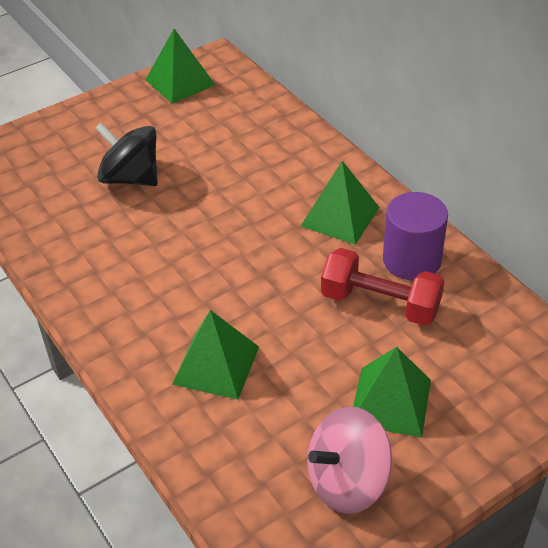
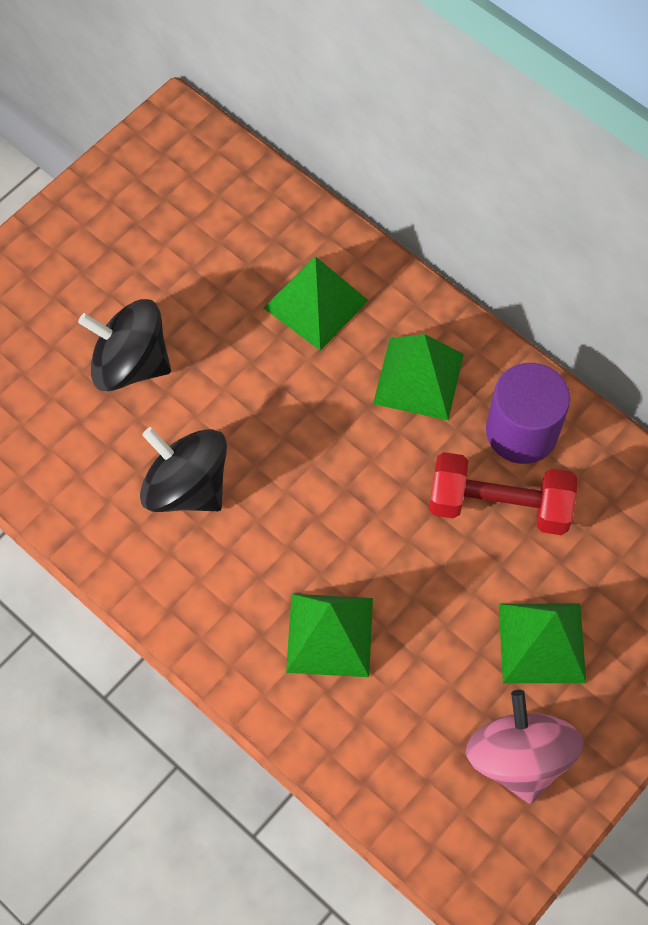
camera: 15 degrees left, 20 degrees up
(142, 253) = (186, 486): none -> black spinning top
(180, 82) = (141, 176): green pyramid -> green pyramid (316, 304)
(347, 481) = (518, 757): pink spinning top -> pink spinning top turned 120 degrees clockwise

